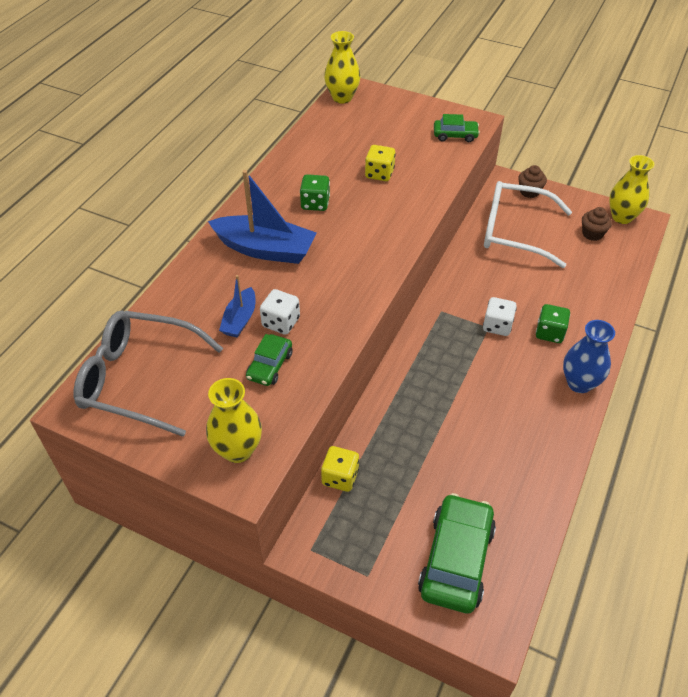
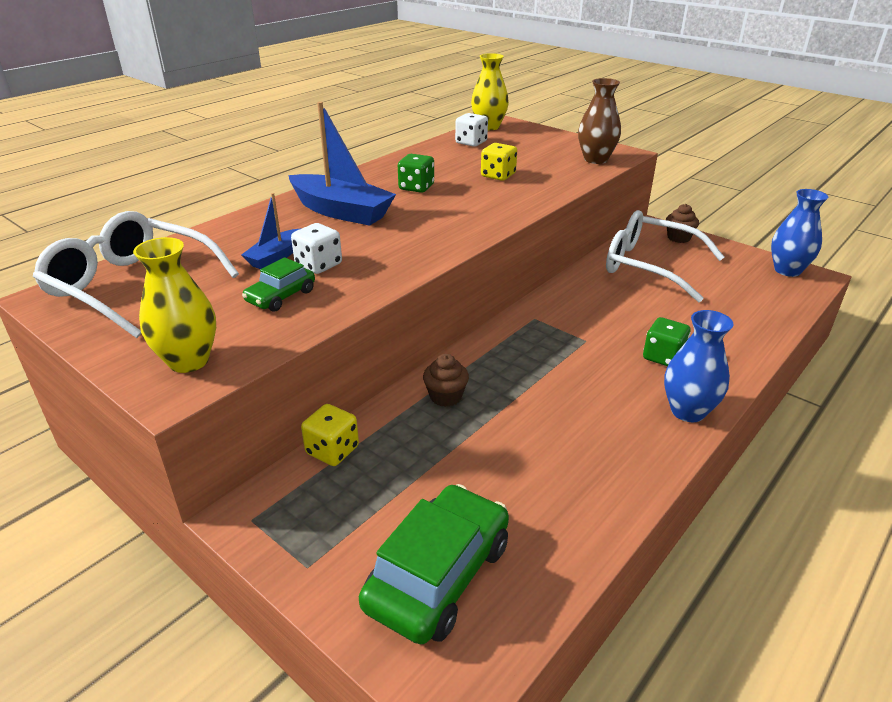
camera: 15 degrees right, 15 degrees down
(139, 379) = (132, 286): grey glasses -> white glasses
(455, 135) = (595, 159): green car -> brown vase
(497, 326) = (597, 341): white dice -> white dice (471, 142)
(592, 234) = (745, 279): brown cupcake -> brown cupcake (445, 396)
(622, 217) = (787, 270): yellow vase -> blue vase

